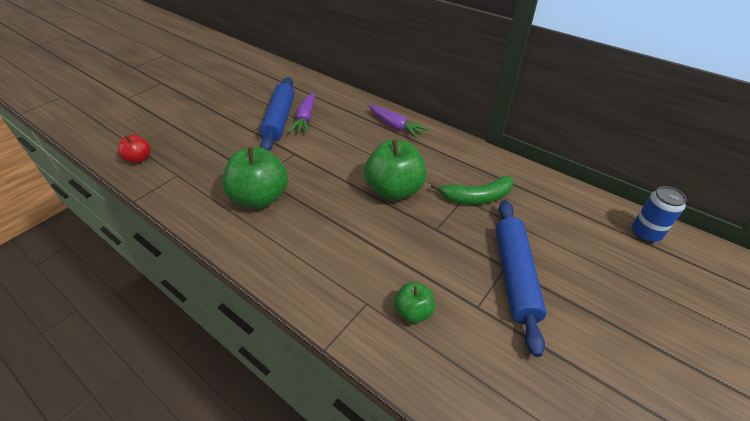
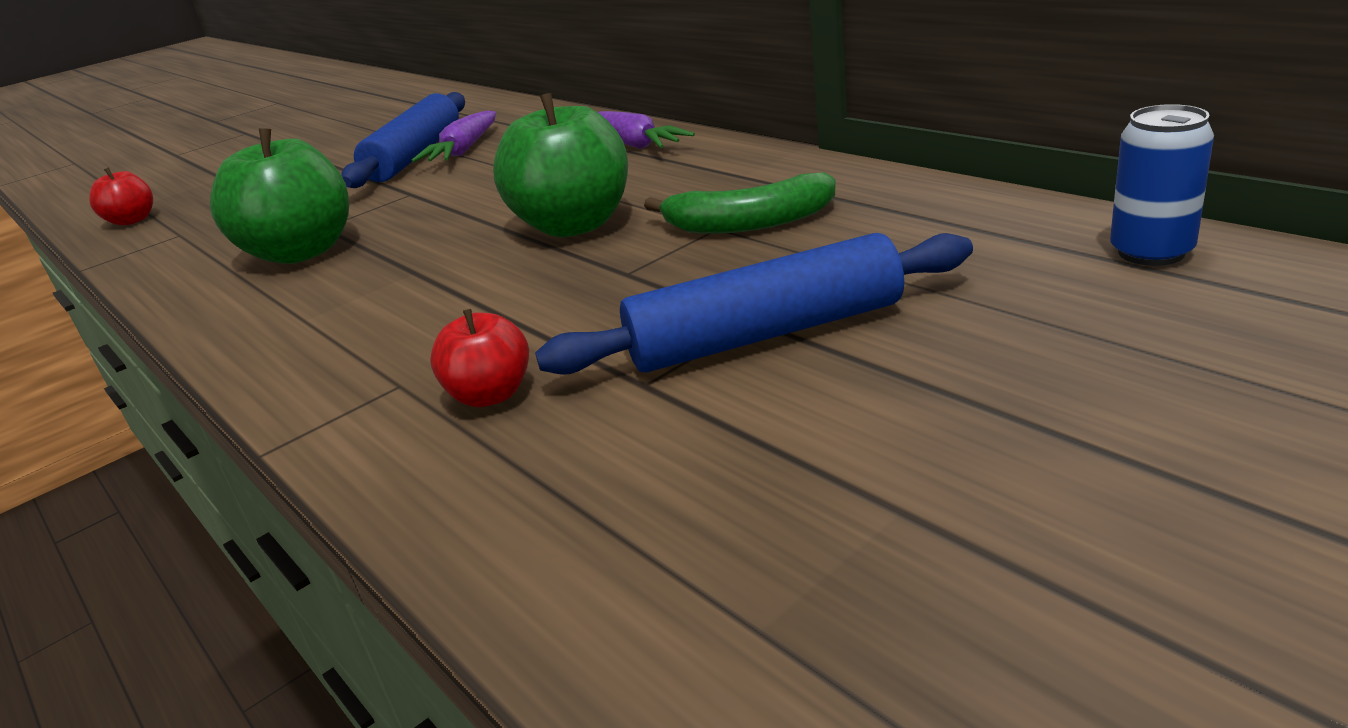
camera: 15 degrees right, 15 degrees down
(413, 312) = (491, 395): green apple -> red apple
(514, 276) = (765, 333): blue rolling pin -> blue rolling pin turned 60 degrees clockwise

